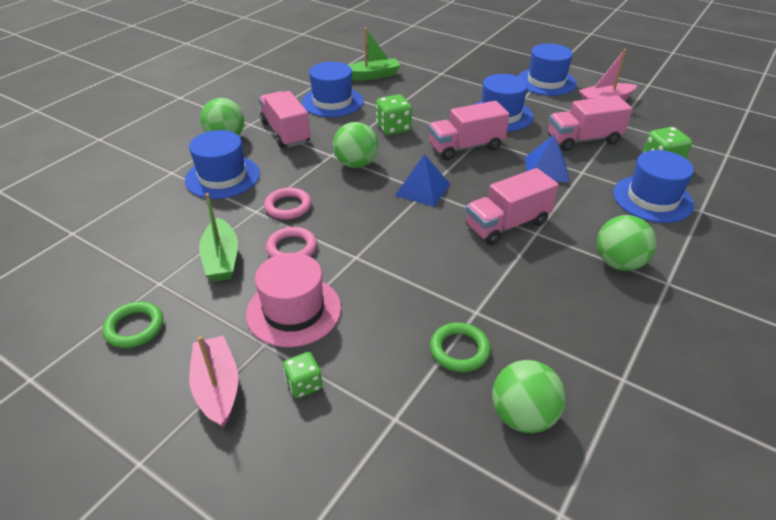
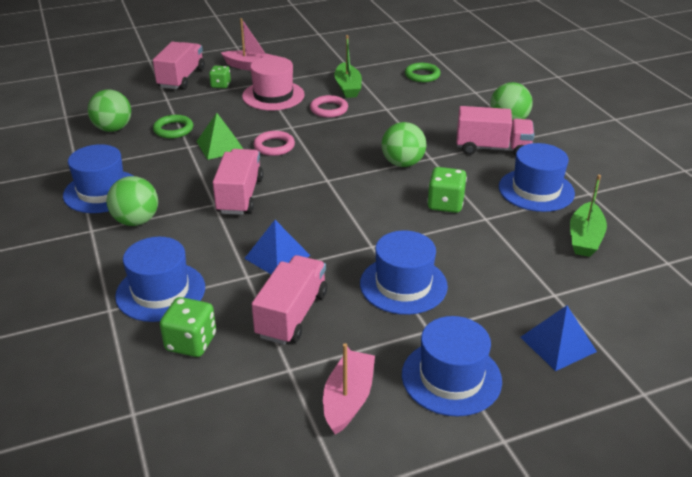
camera: 125 degrees right, 5 degrees down
(134, 327) = (321, 57): green ring -> green ring (422, 75)
(221, 259) = (348, 87): green boat -> green boat turned 120 degrees counterclockwise
(222, 177) = (446, 107): blue hat -> blue hat (102, 191)
(288, 206) = (377, 120): pink ring -> pink ring (274, 146)
(422, 189) = (330, 179): blue pyramid -> blue pyramid (557, 344)
(448, 286) = (220, 146): none -> green pyramid
(466, 147) = (366, 229): pink truck -> pink truck (181, 78)

